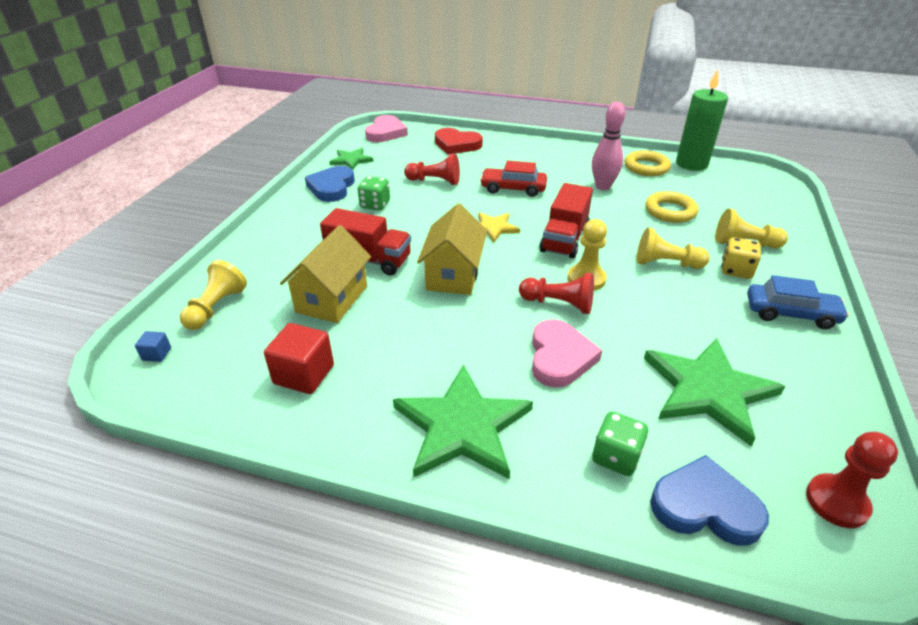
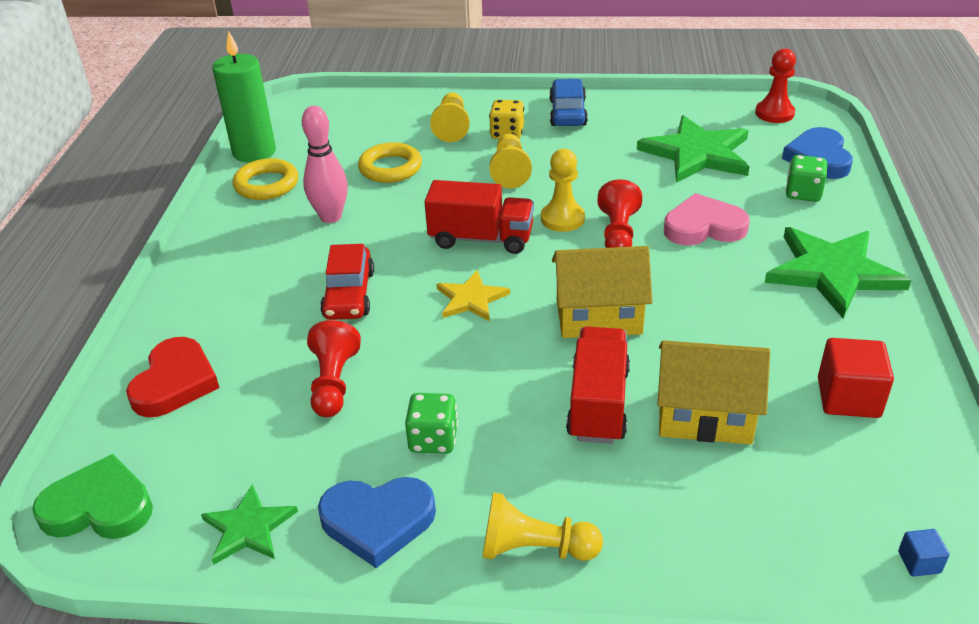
camera: 100 degrees left, 0 degrees up
(216, 308) = (792, 540): yellow pawn -> yellow pawn (535, 548)
(386, 133) = (99, 507): pink heart -> green heart

